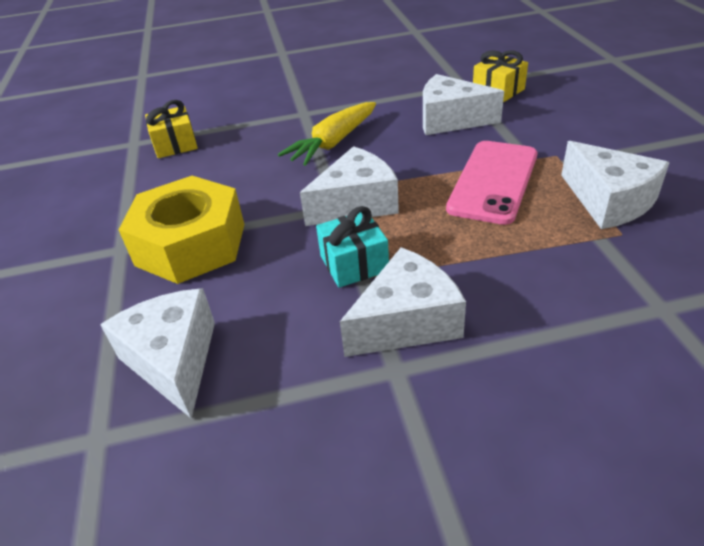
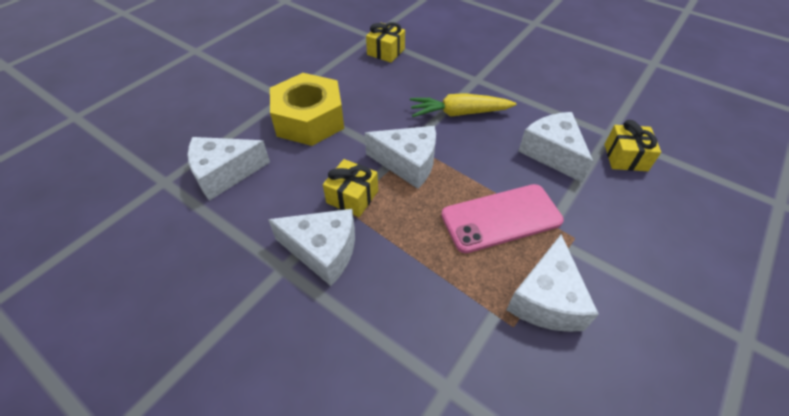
camera: 45 degrees right, 10 degrees up
(173, 361) = (225, 174): white cheese -> white cheese turned 135 degrees counterclockwise
(354, 263) = (352, 197): turquoise gift -> yellow gift

